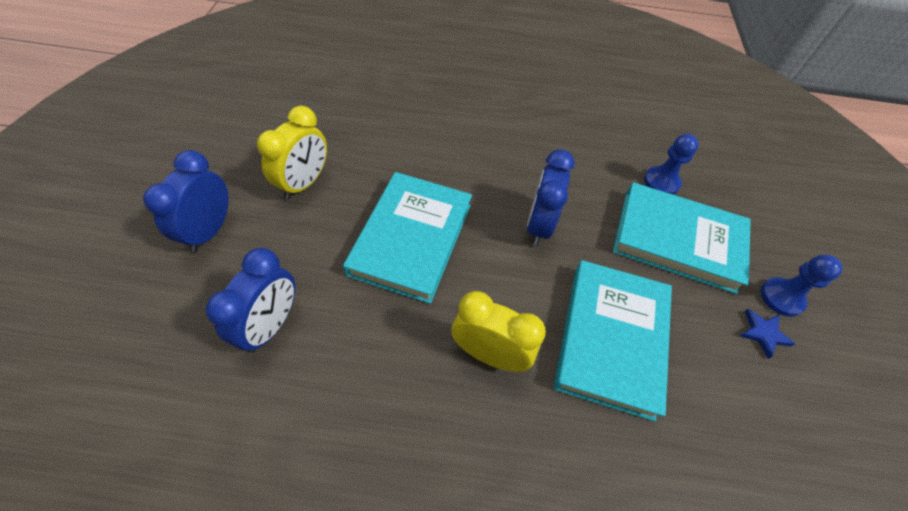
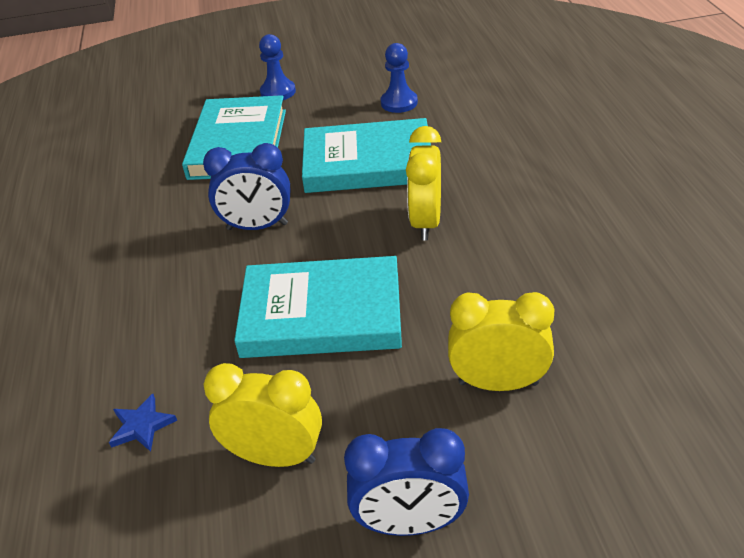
camera: 100 degrees left, 15 degrees down
(271, 325) = (498, 383): blue clock -> yellow clock
(661, 182) = (161, 161): blue pawn -> blue pawn (399, 103)
(763, 333) = (318, 97): blue star -> blue star (142, 426)

